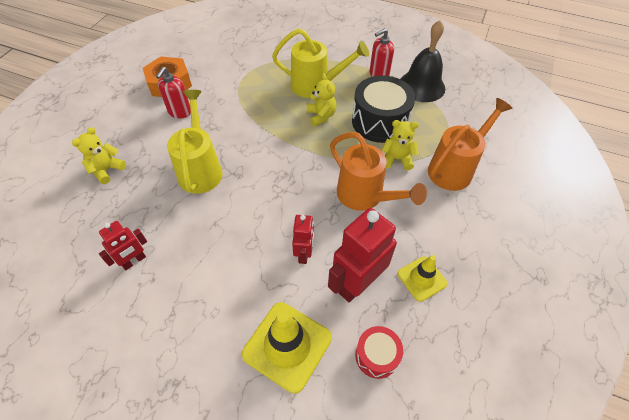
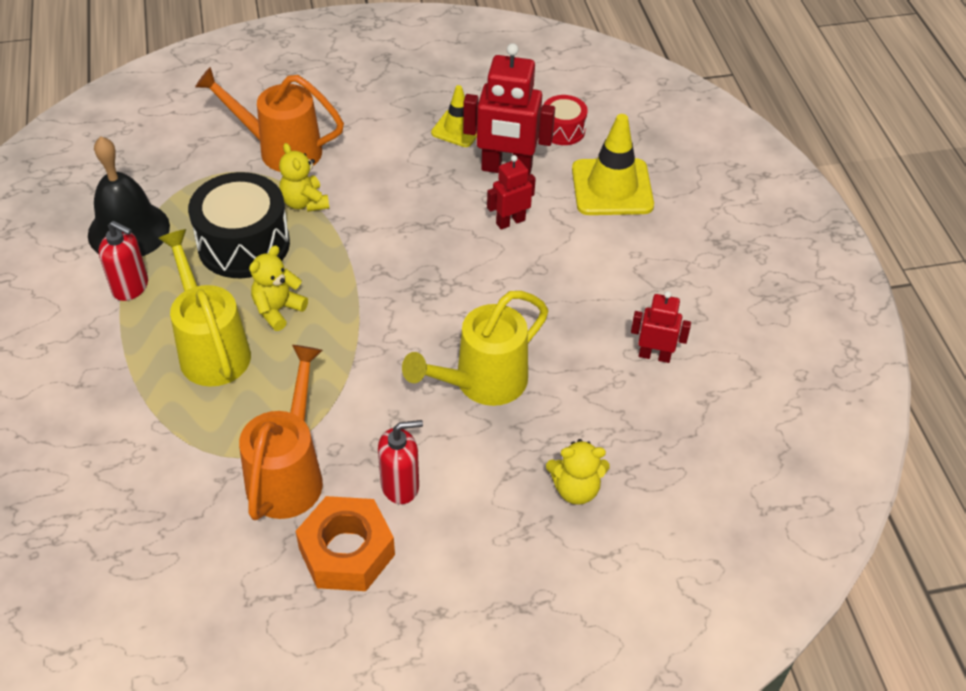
camera: 125 degrees left, 5 degrees down
(365, 196) = (389, 207): orange watering can -> orange watering can (289, 474)

